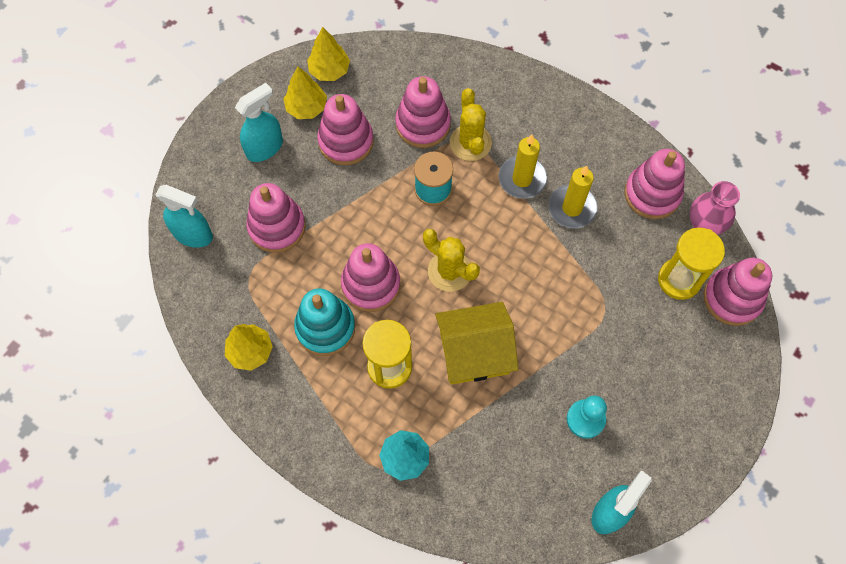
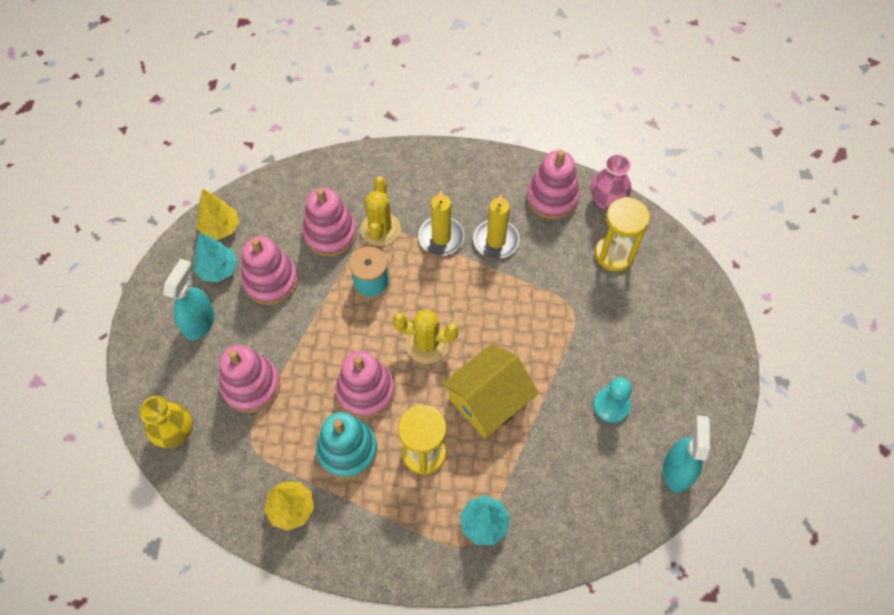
camera: 30 degrees left, 5 degrees down
(193, 234) = (176, 433): turquoise spray bottle -> yellow vase
(306, 108) = (218, 269): yellow tree -> turquoise tree
(470, 143) = (380, 229): yellow cactus -> yellow cactus turned 45 degrees clockwise
(732, 298) = (662, 247): pink stacking toy -> none

